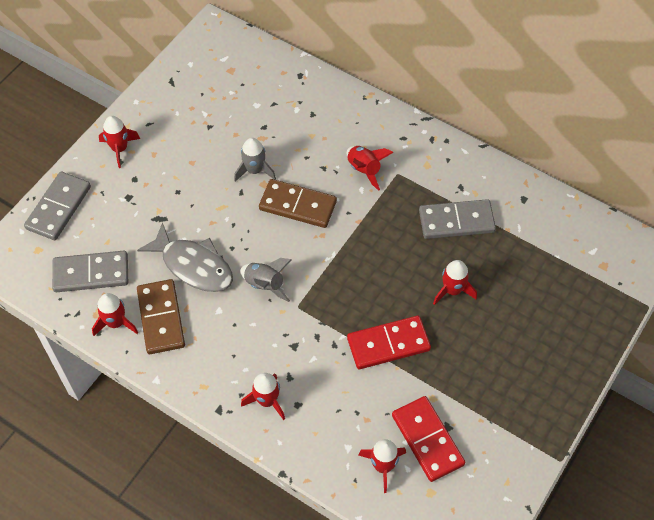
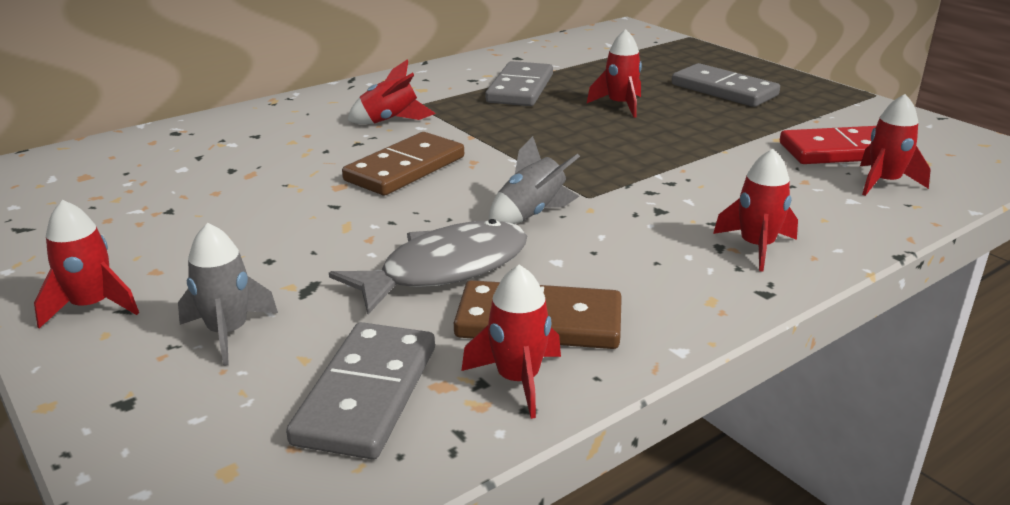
camera: 70 degrees left, 30 degrees down
(59, 208) = (142, 415): grey domino -> grey domino (724, 90)
(254, 170) = (304, 188): grey rocket -> grey rocket (228, 332)
(388, 344) = (684, 150): red domino -> none

